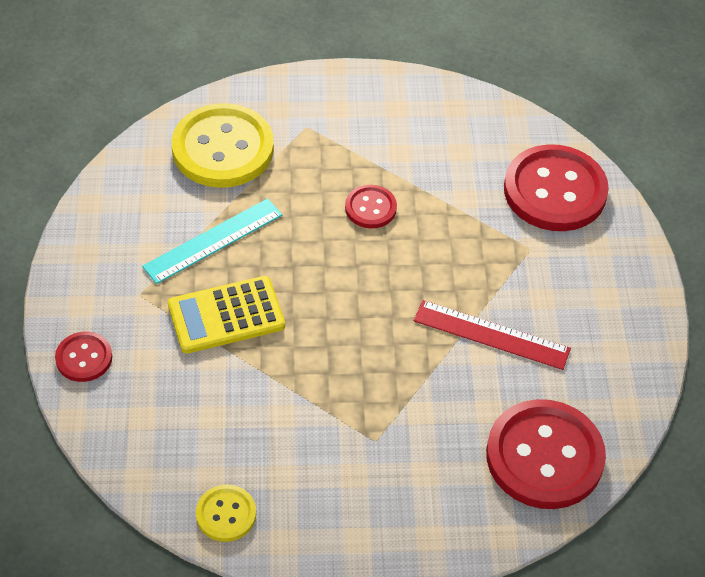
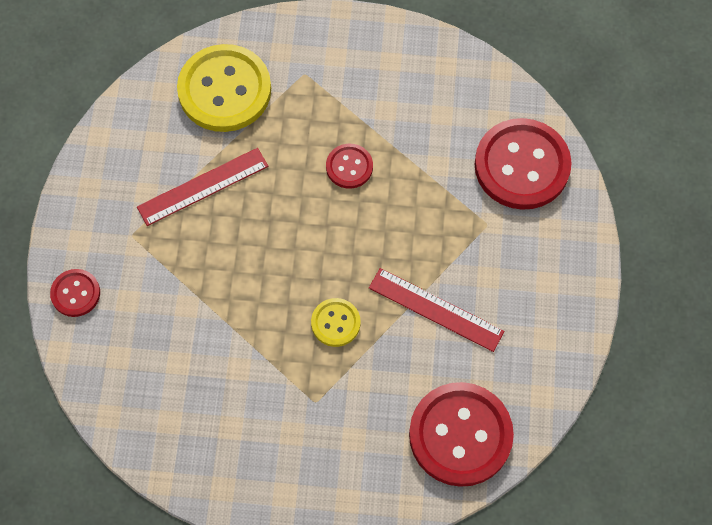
camera: 10 degrees right, 15 degrees up
(213, 241) = (203, 187): turquoise ruler -> red ruler
(226, 315) = (204, 264): yellow calculator -> none
(226, 514) = (177, 458): yellow button -> yellow button (335, 323)

